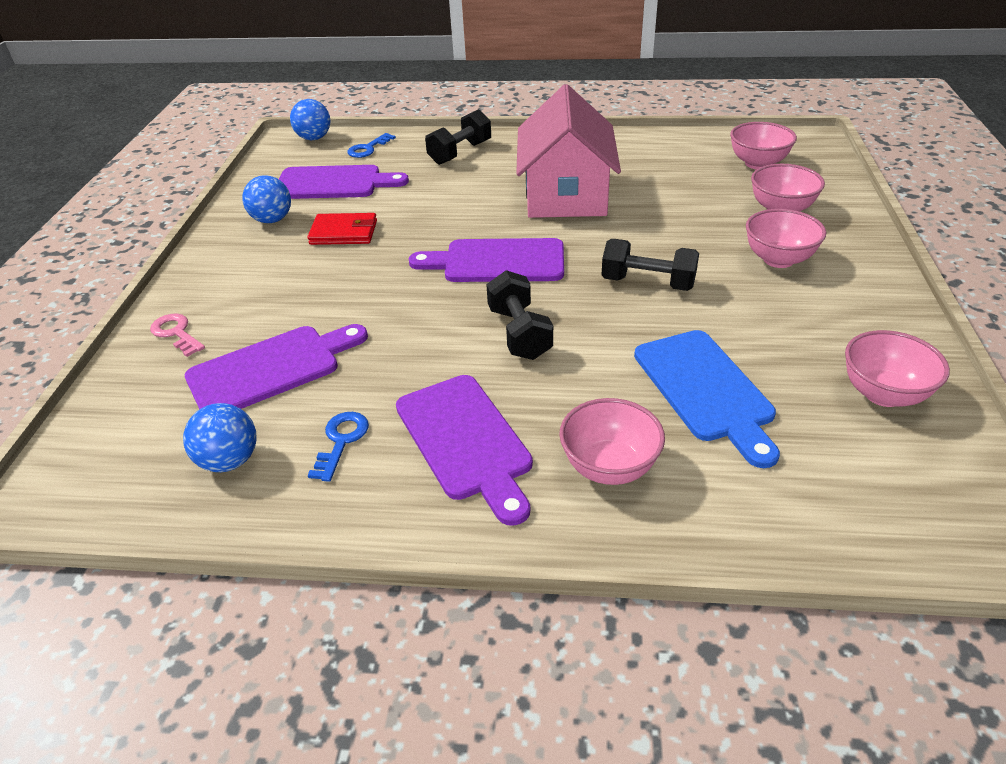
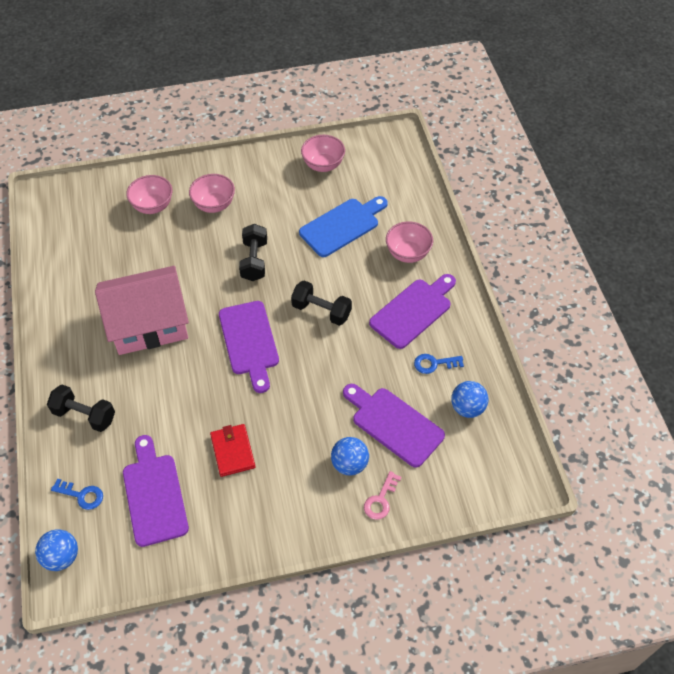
camera: 110 degrees left, 15 degrees up
(272, 220) = (224, 514): blue ball -> blue ball (349, 464)
(519, 333) = (321, 311): black dumbbell -> black dumbbell turned 60 degrees clockwise
(757, 163) = (86, 221): pink bowl -> none

